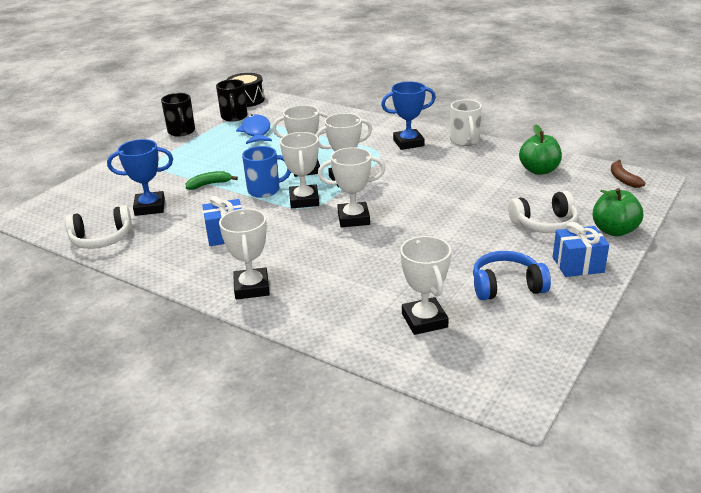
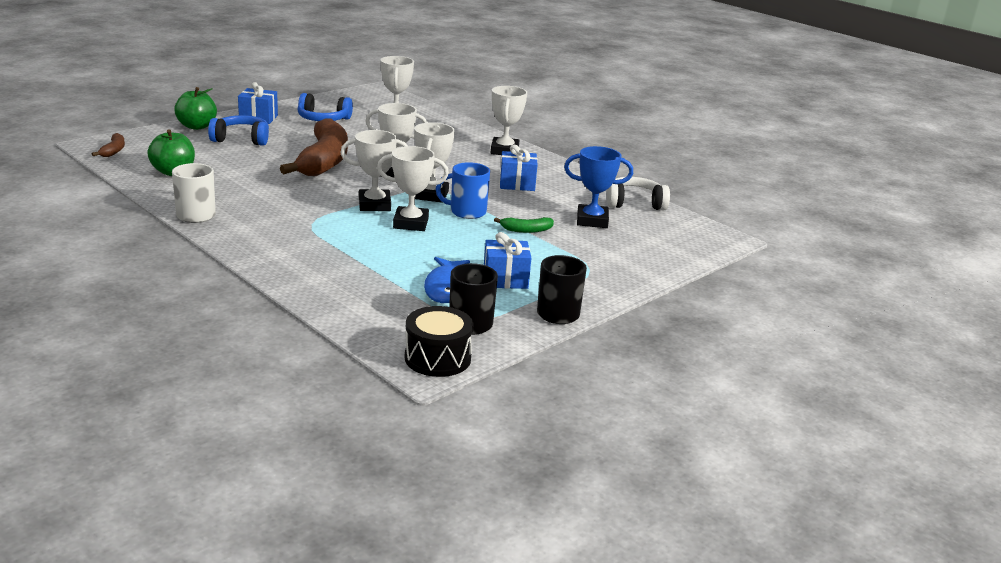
camera: 170 degrees left, 5 degrees down
(219, 144) = (505, 279): none -> blue gift
(408, 143) = (264, 227): blue trophy -> none
(433, 216) = (324, 161): none -> brown banana
(544, 224) = (241, 139): white headphones -> blue headphones

